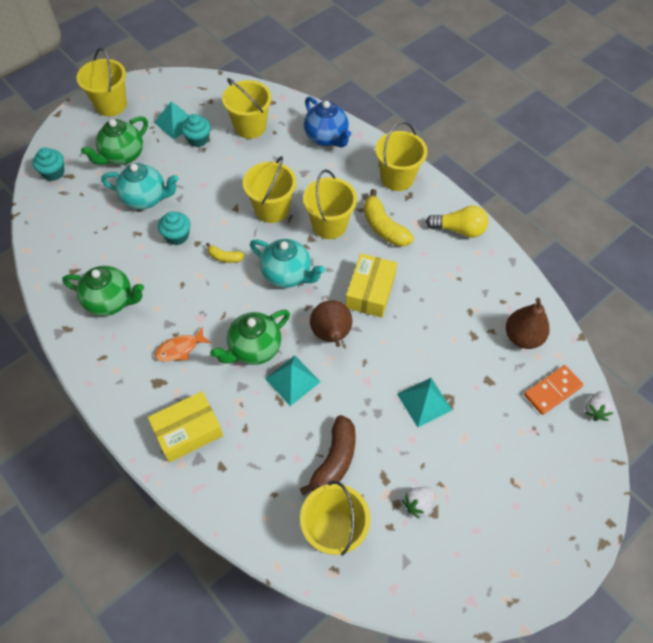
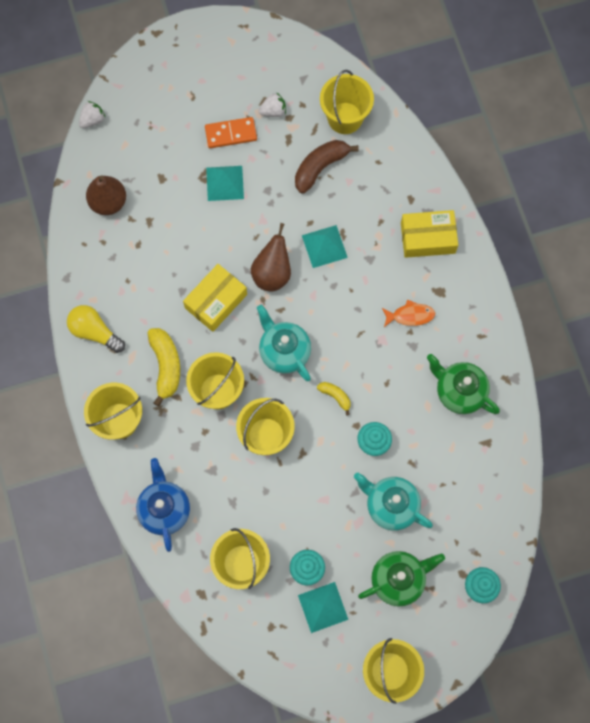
camera: 155 degrees left, 15 degrees up
(254, 349) = (345, 288): green teapot -> none
(552, 391) = (115, 148): orange domino -> orange domino (231, 134)

